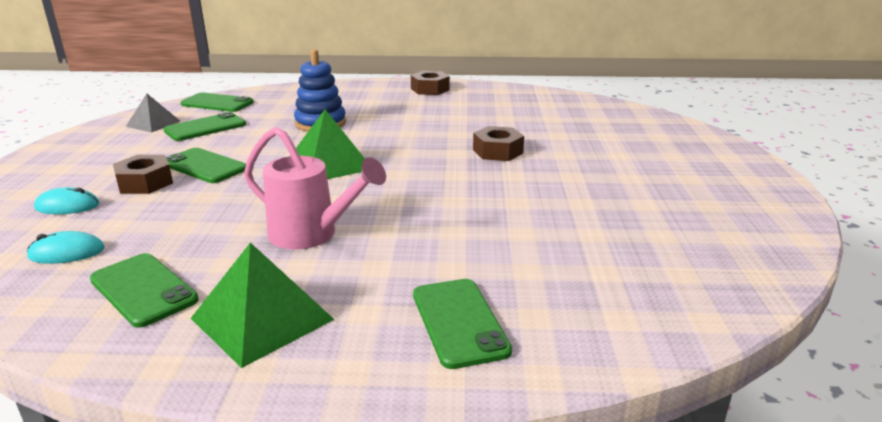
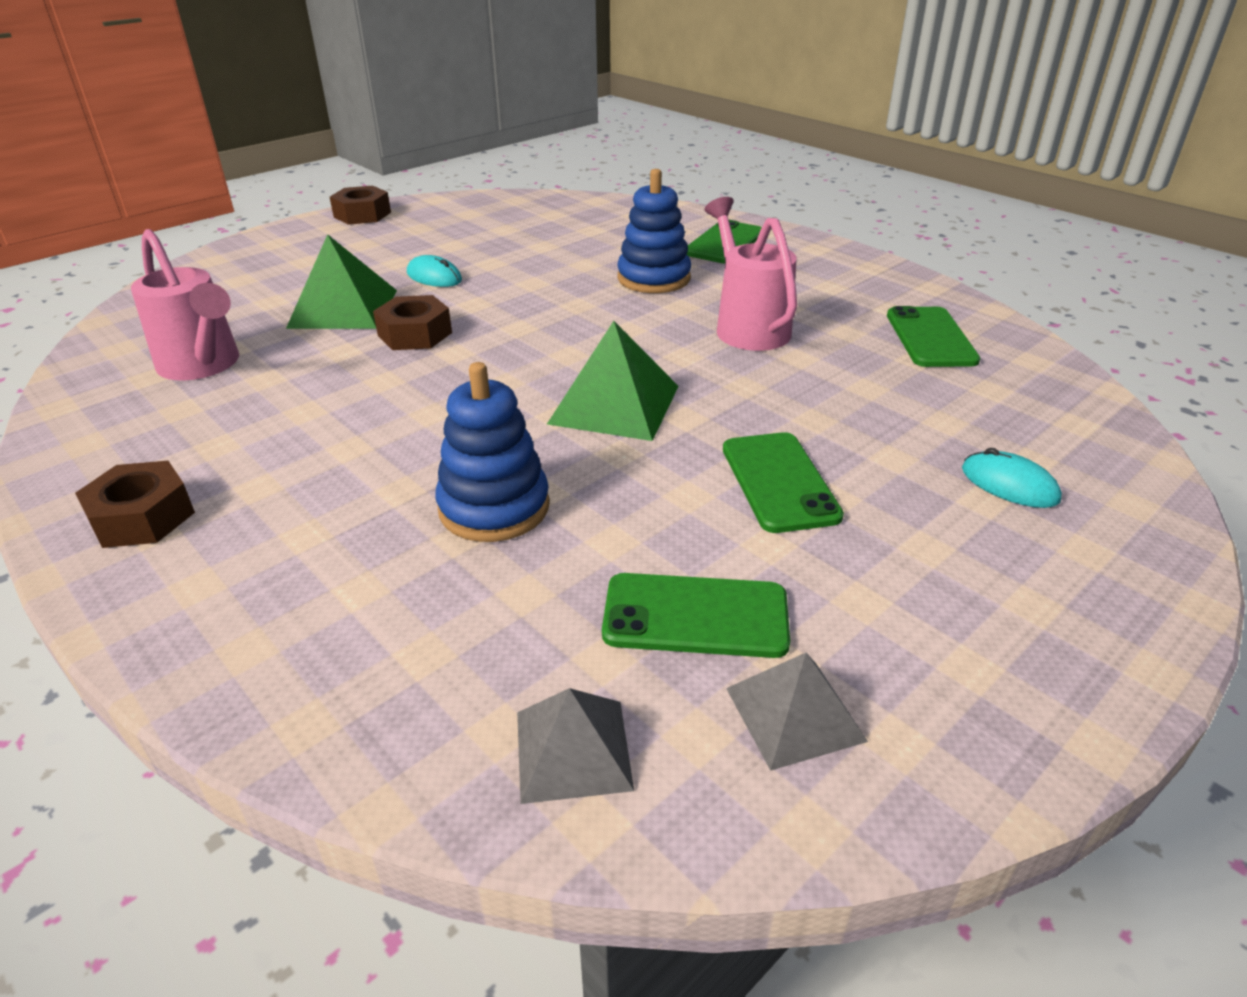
camera: 135 degrees left, 10 degrees up
(67, 252) = (1005, 405): turquoise mouse -> turquoise mouse (434, 277)
(145, 183) = (885, 485): brown nut -> brown nut (362, 215)
(217, 103) = (573, 749): green phone -> grey pyramid
(262, 318) = (847, 287): green pyramid -> green pyramid (343, 308)
(446, 244) = (654, 278): none -> blue stacking toy
(541, 112) = (203, 366): none -> pink watering can

